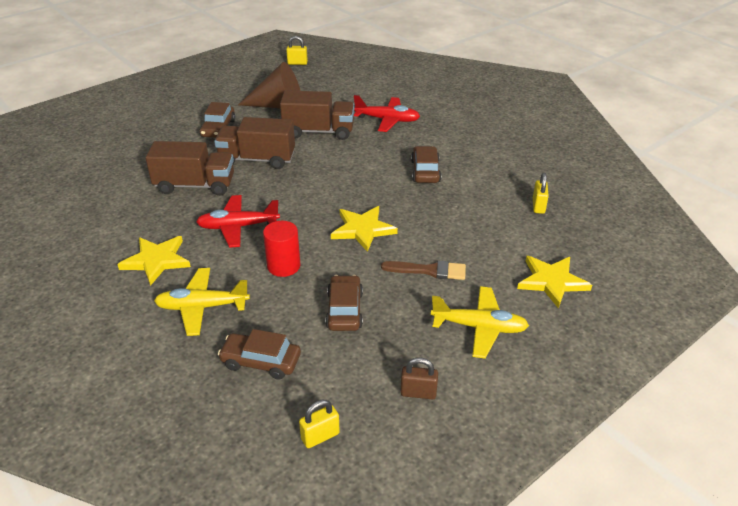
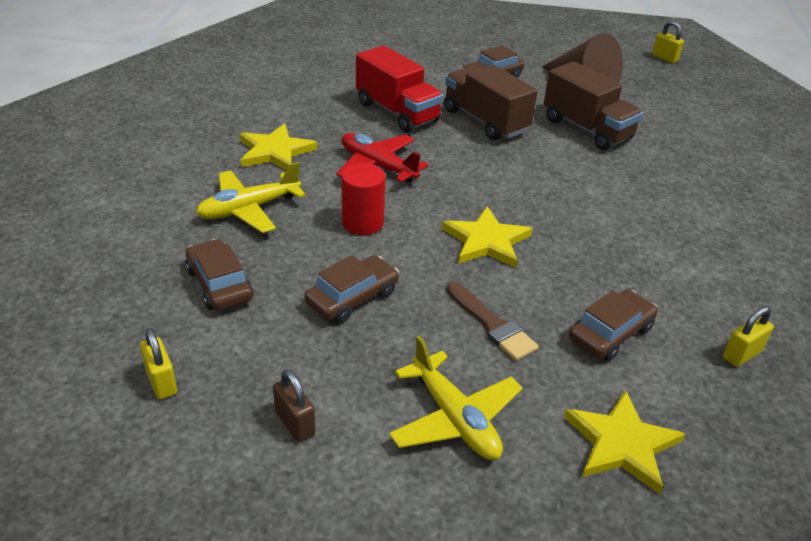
camera: 45 degrees right, 0 degrees up
(195, 185) = (397, 112): brown truck -> red truck
(202, 307) = (249, 209): yellow plane -> yellow plane turned 75 degrees counterclockwise
(320, 436) = (161, 382): yellow padlock -> yellow padlock turned 45 degrees clockwise
(387, 120) = (684, 158): red plane -> none
(425, 171) = (648, 230): brown car -> brown car (610, 333)

